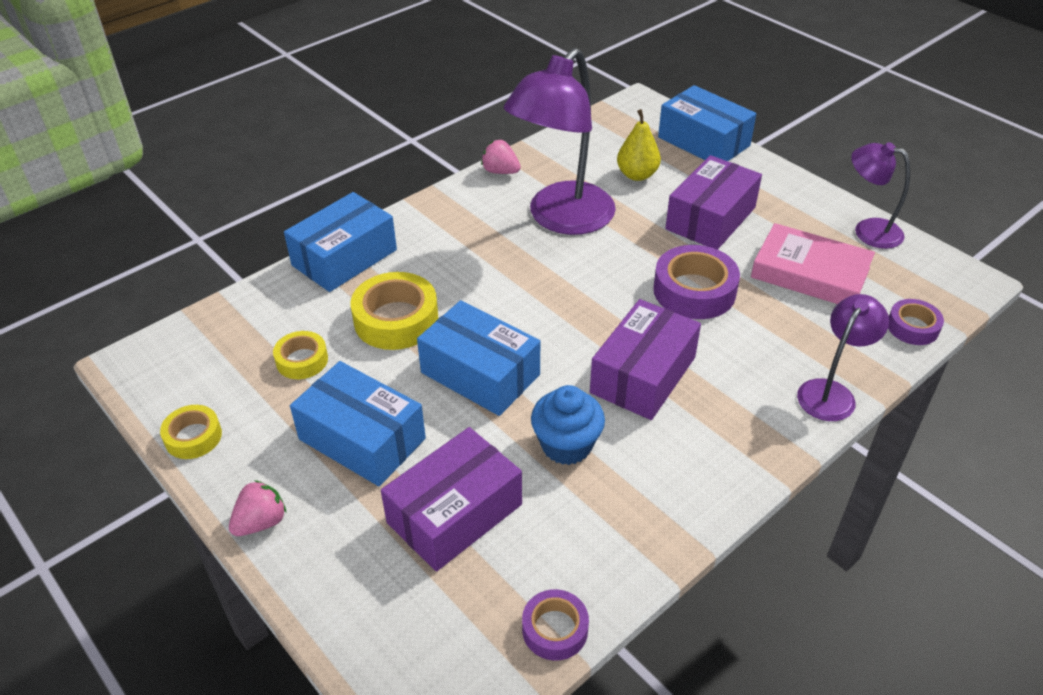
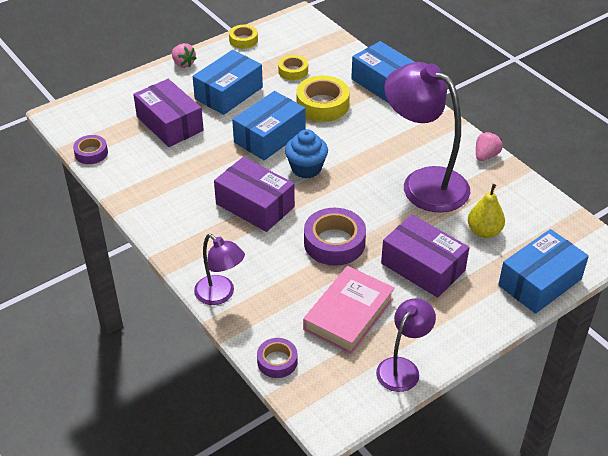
camera: 95 degrees right, 0 degrees up
(566, 445) = (205, 167): blue cupcake -> blue cupcake (306, 168)

